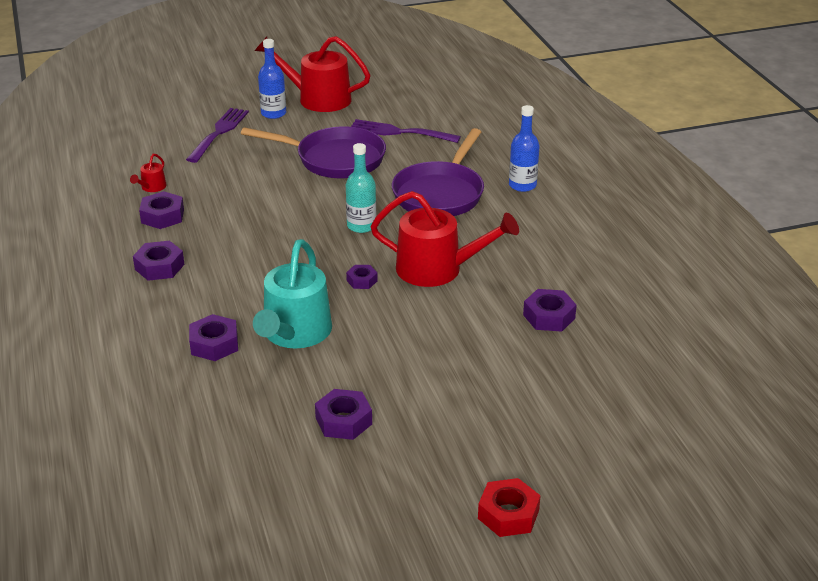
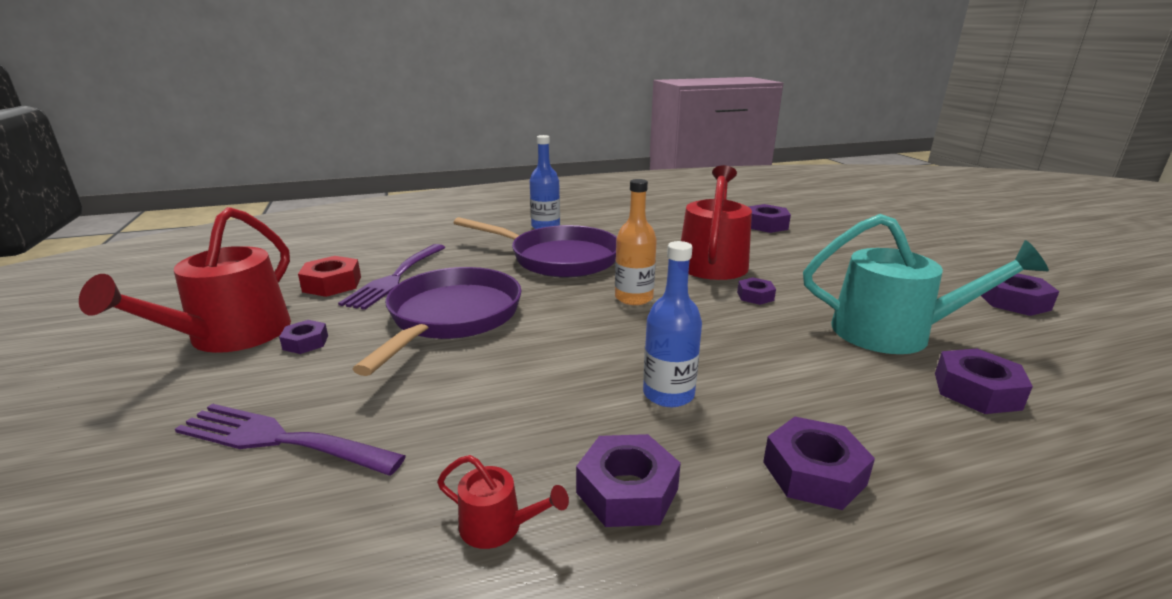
camera: 90 degrees left, 10 degrees down
(273, 113) = (248, 377): blue bottle -> blue bottle (668, 394)
(308, 120) = (305, 342): none -> purple nut
(361, 226) = (634, 298): turquoise bottle -> orange bottle
(508, 514) = (1033, 243): red nut -> red nut (332, 284)

